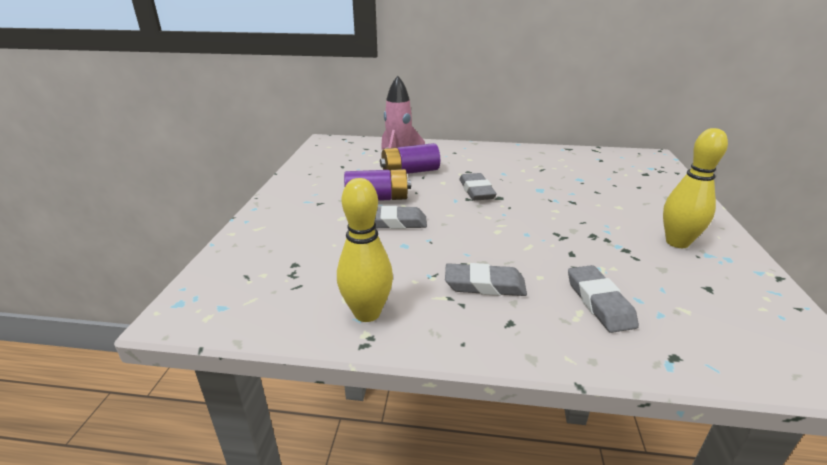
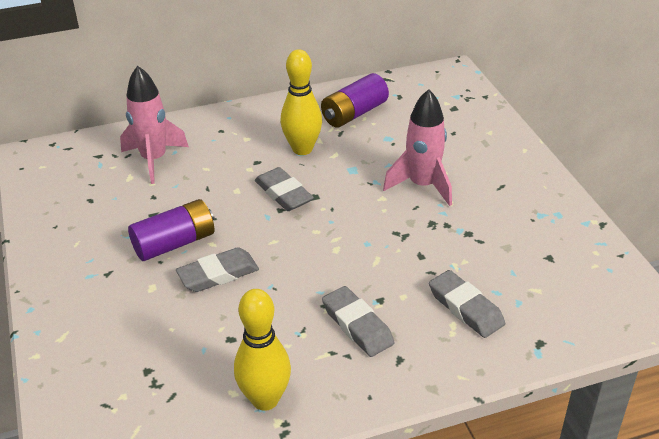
camera: 25 degrees left, 10 degrees up
(410, 172) = (186, 184): purple battery -> purple battery (354, 113)
(484, 285) = (357, 325): grey eraser -> grey eraser turned 75 degrees clockwise
(595, 210) = (422, 185): none -> pink rocket
(677, 242) = (511, 207): yellow bowling pin -> yellow bowling pin (302, 149)

